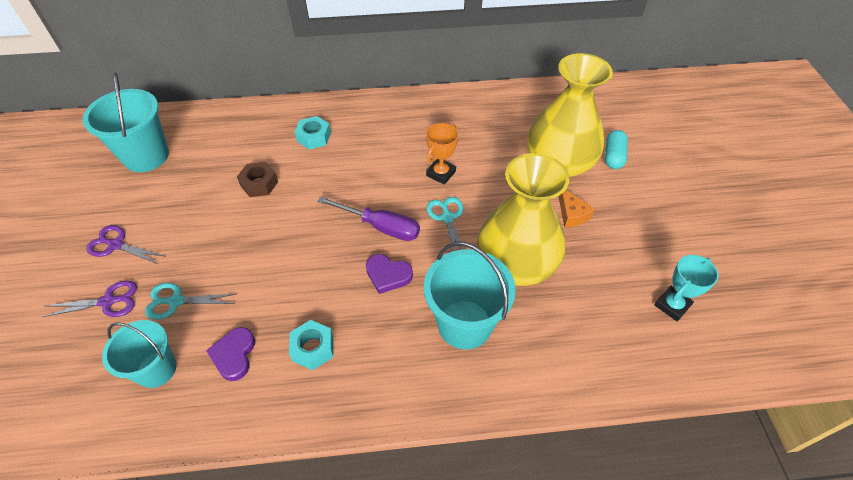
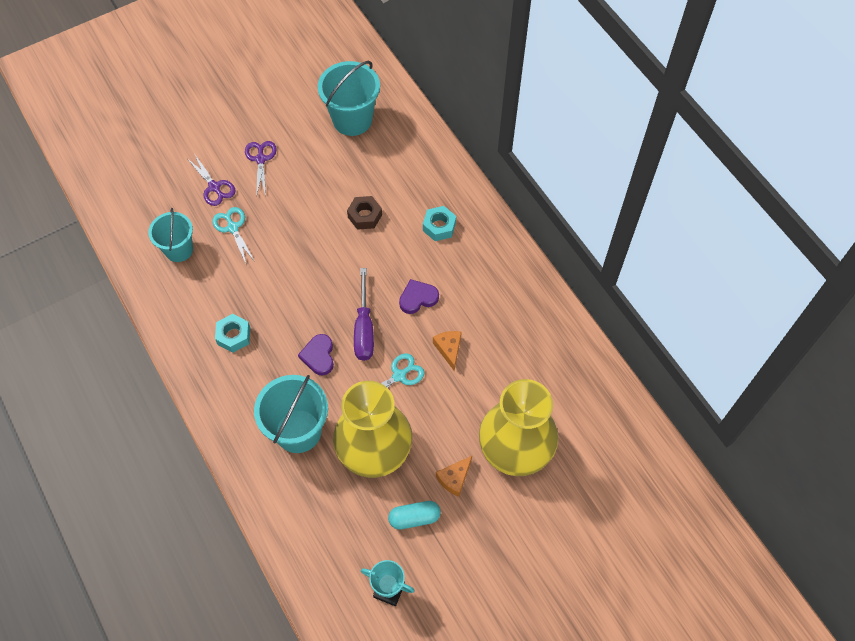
camera: 65 degrees right, 10 degrees up
(234, 355) = (208, 289): purple heart -> purple heart (418, 298)
(441, 173) = (449, 349): orange trophy -> orange cheese
(613, 156) = (554, 496): turquoise capsule -> turquoise capsule (414, 518)

